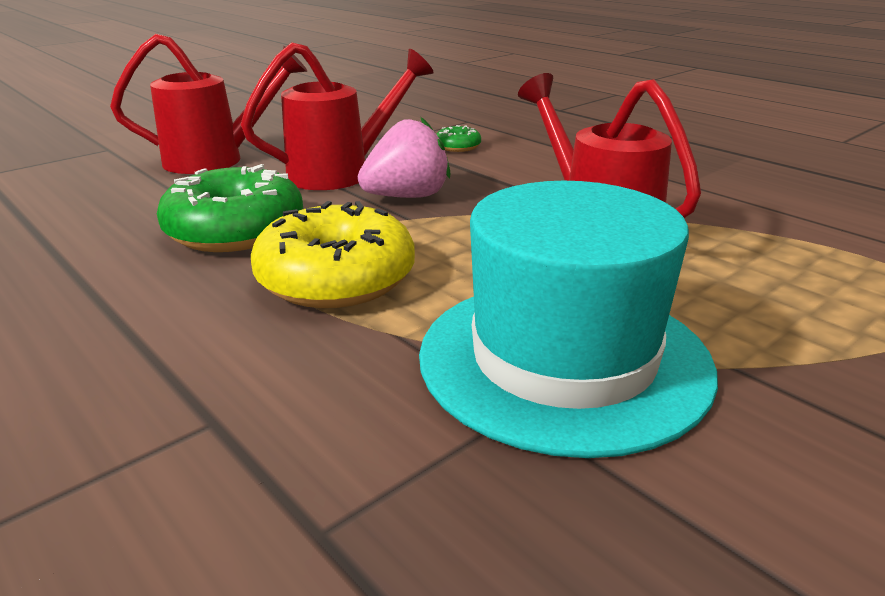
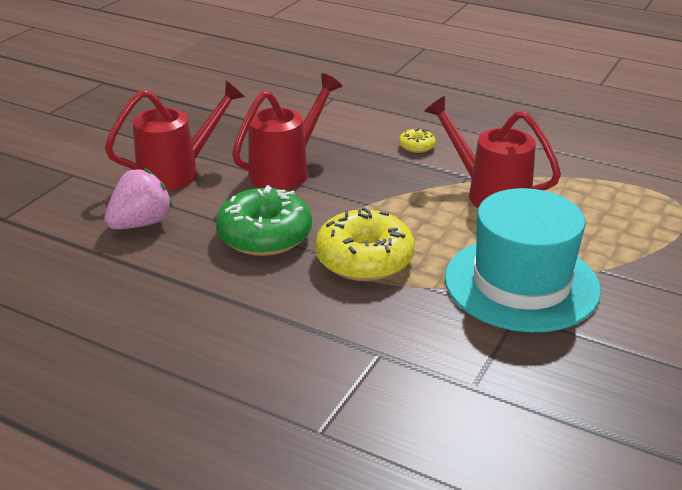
camera: 20 degrees left, 5 degrees up
(407, 197) = (351, 185): pink strawberry -> pink strawberry (141, 223)
(458, 147) = (348, 129): green donut -> none
(532, 171) = (416, 146): none -> yellow donut

